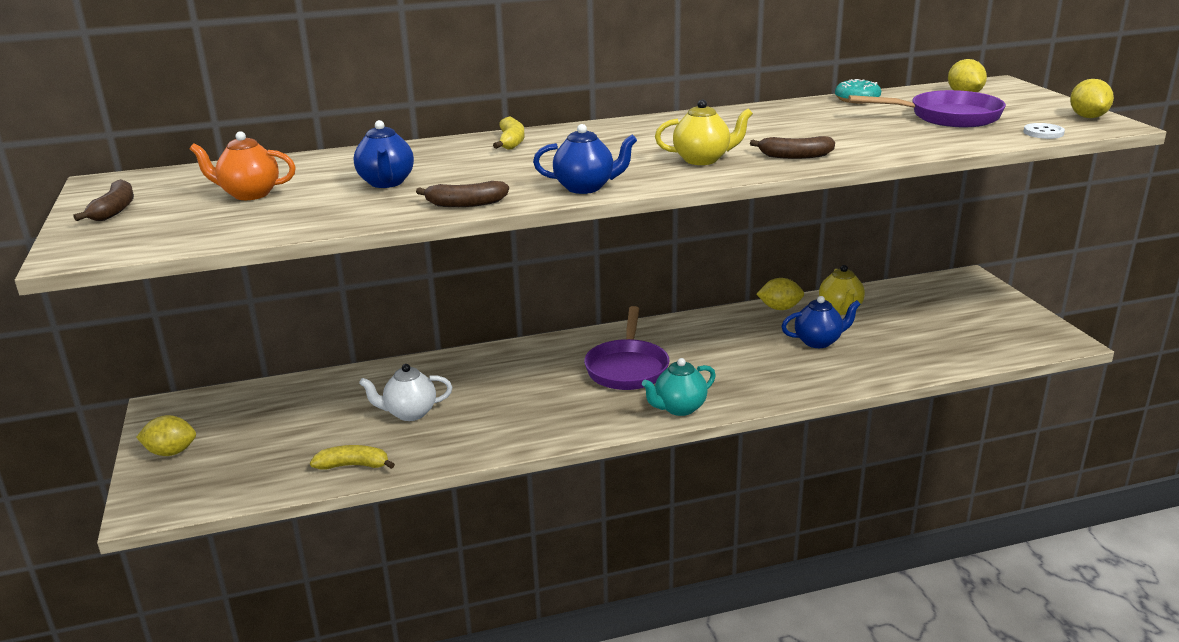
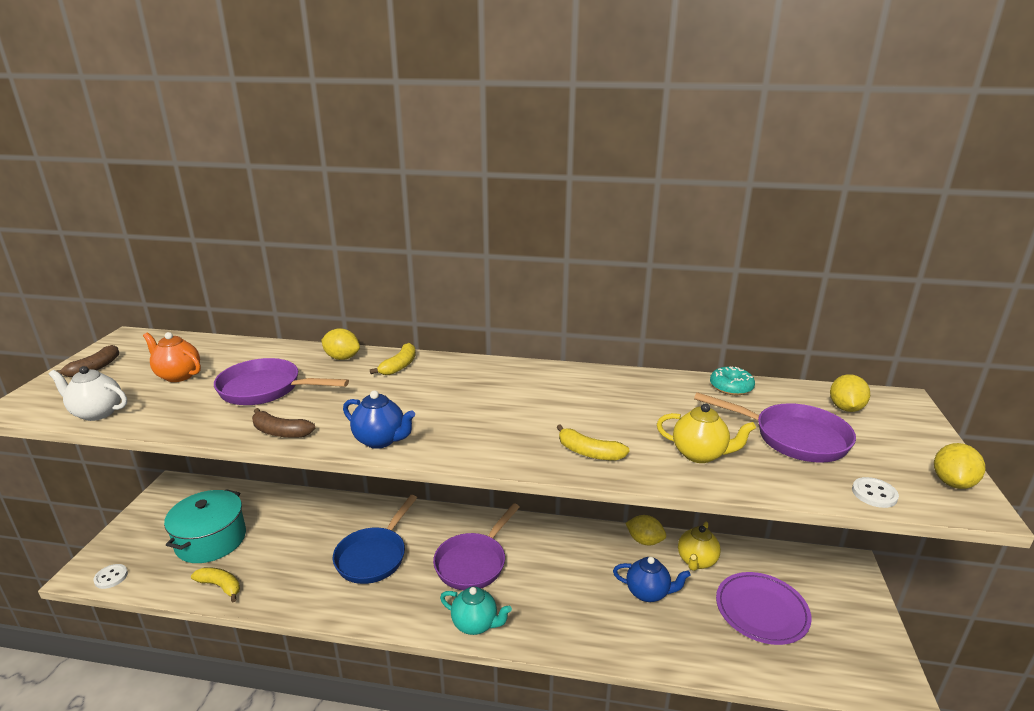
camera: 25 degrees right, 0 degrees up
(171, 452) = (141, 527): yellow lemon -> yellow lemon (342, 358)
(191, 501) = (111, 577): none -> white button
(288, 436) = (211, 540): none -> turquoise pot
(386, 183) = (266, 389): blue teapot -> purple pan
(410, 413) = (295, 549): white teapot -> white teapot (97, 413)
(511, 393) = (374, 556): none -> blue pan
(679, 408) = (475, 624): turquoise teapot -> turquoise teapot turned 150 degrees counterclockwise
(702, 160) = (508, 433): yellow teapot -> yellow teapot (700, 454)
(795, 156) = (589, 452): brown banana -> yellow banana
(925, 326) = (761, 610): none -> purple plate

